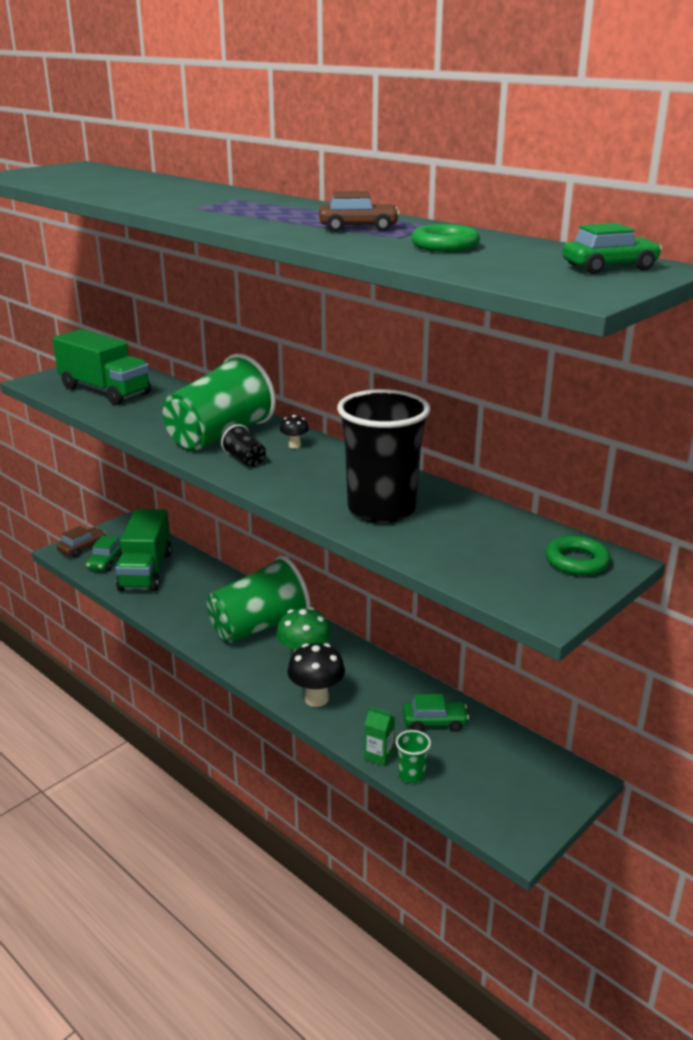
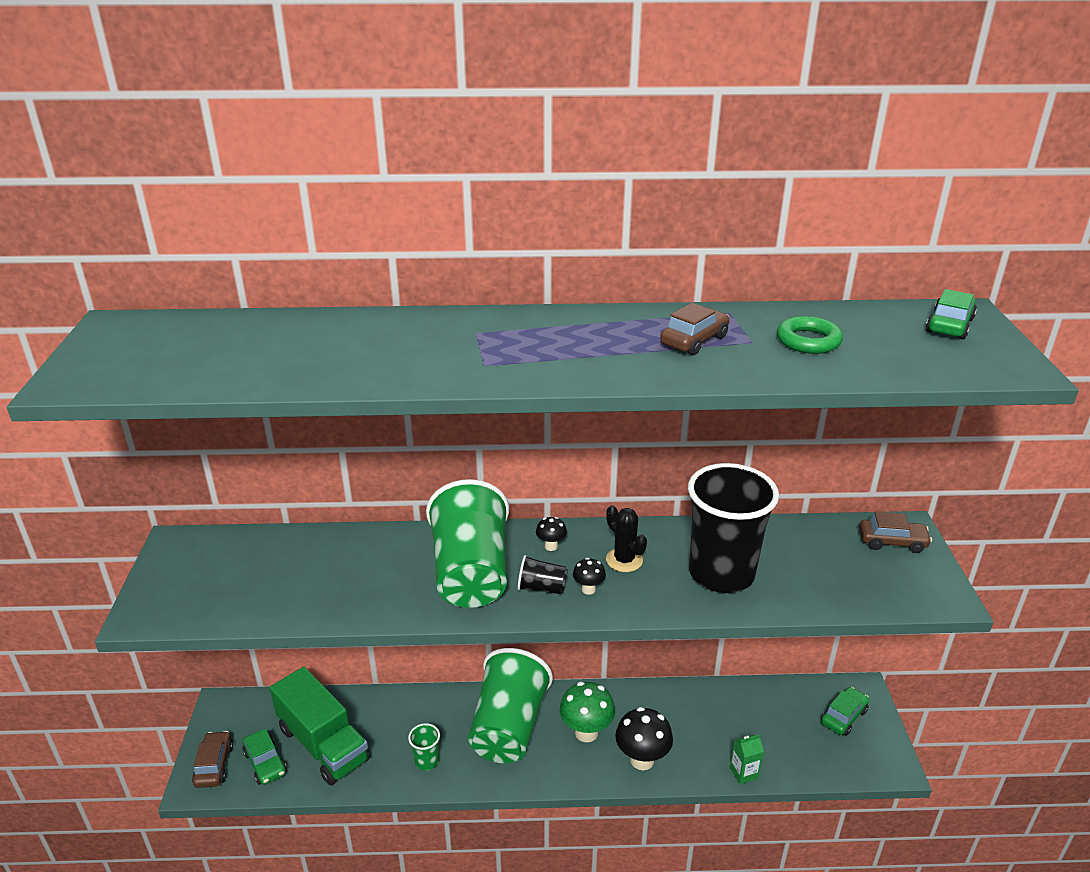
camera: 45 degrees left, 5 degrees up
(105, 391) = (253, 582): green truck -> none
(272, 474) = (588, 589): none -> black mushroom
(327, 472) = (624, 560): none -> black cactus
(411, 775) = (781, 770): green cup -> green cup (426, 761)
(434, 722) = (737, 715): green car -> green car (843, 717)
(576, 561) = (892, 542): green ring -> brown car

